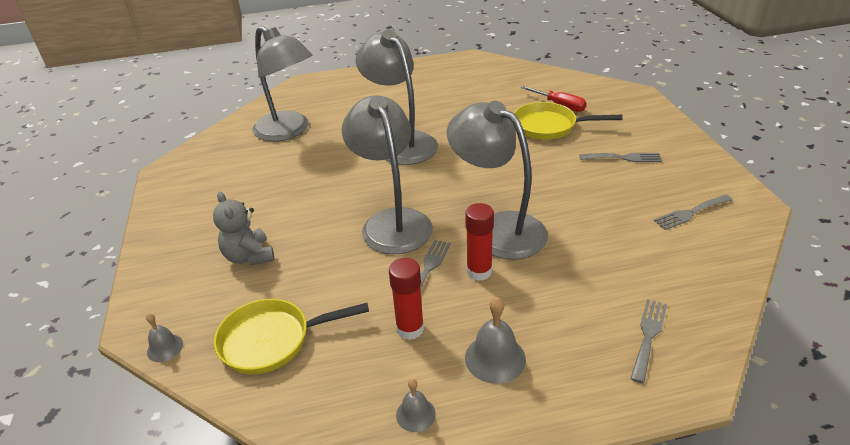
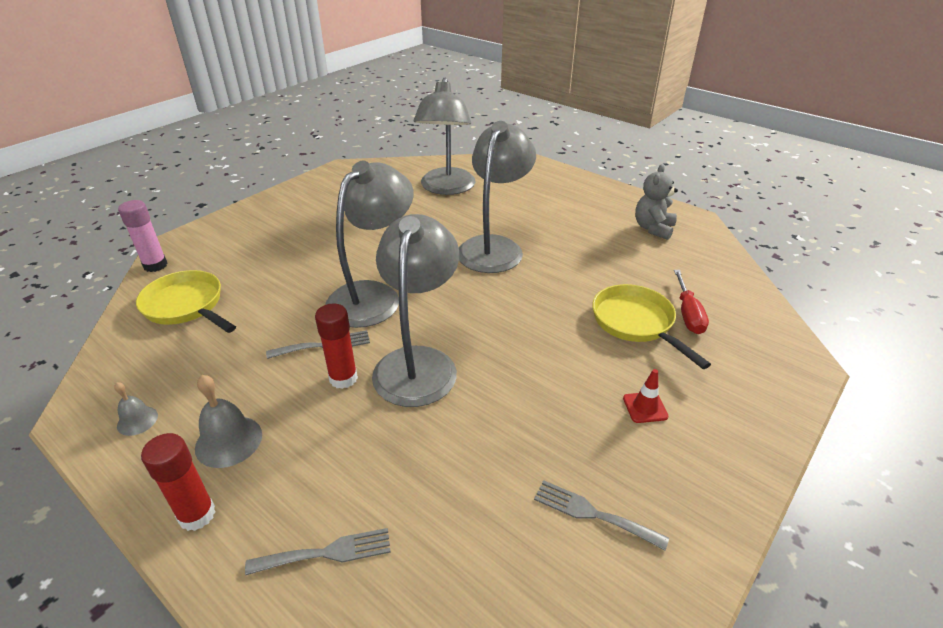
camera: 50 degrees right, 0 degrees up
(165, 348) = (155, 265): grey bell -> pink glue stick
(249, 256) = (273, 250): grey teddy bear -> grey teddy bear (653, 228)
(410, 329) = (238, 370): red glue stick -> red glue stick (197, 515)
(624, 158) = (645, 407): grey fork -> red traffic cone

